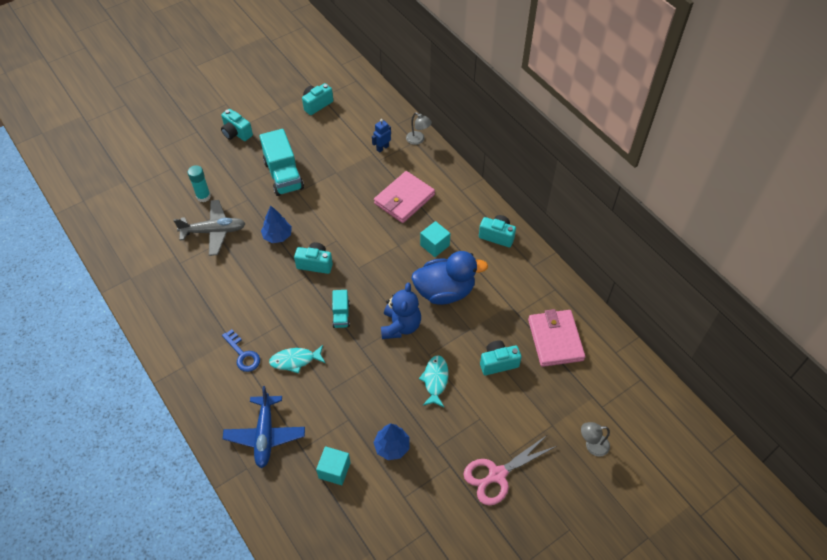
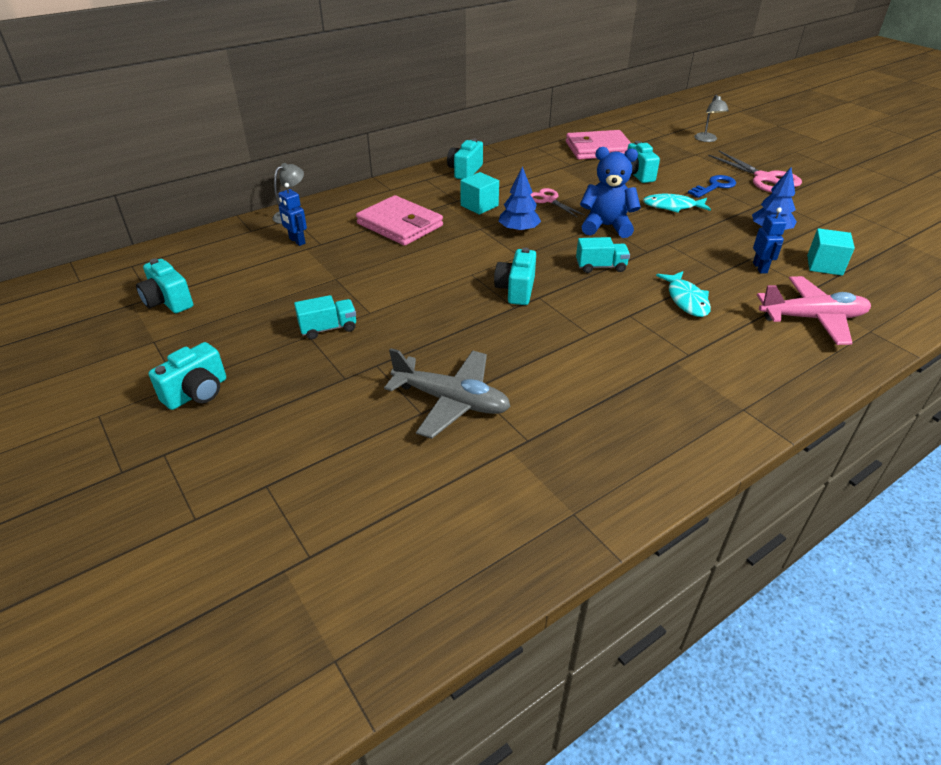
camera: 90 degrees left, 15 degrees down
(203, 196) = (361, 424): turquoise glue stick -> none
(214, 231) = (451, 401): grey plane -> grey plane turned 120 degrees clockwise
(243, 354) = (695, 347): blue key -> blue key (714, 186)
(265, 434) = (812, 318): blue plane -> pink plane
(277, 236) = (462, 327): blue tree -> blue tree (518, 230)
(283, 175) = (328, 328): turquoise truck -> turquoise truck, size x0.52
(333, 421) = (760, 268): none -> blue robot
(445, 291) = (549, 200): blue duck -> pink scissors

